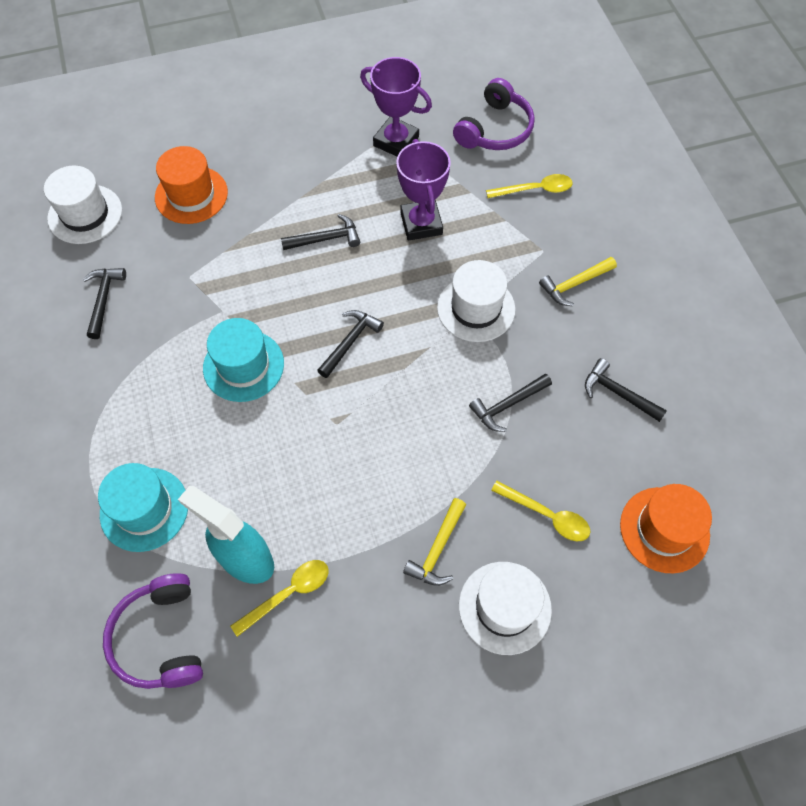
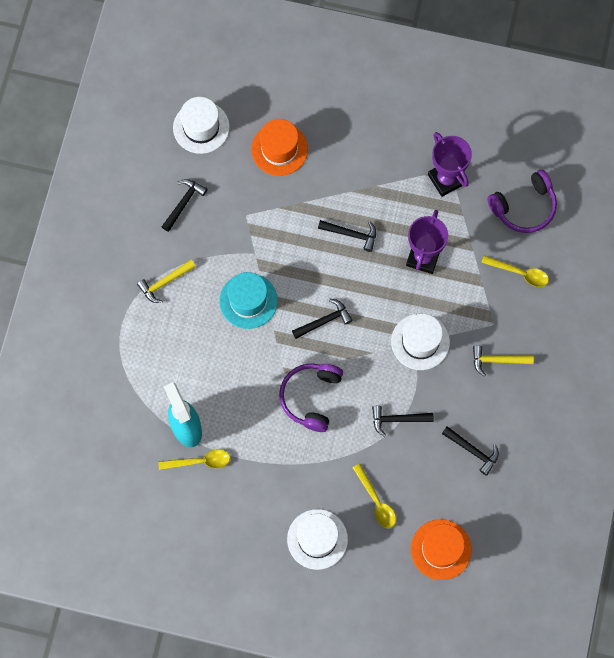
camera: 30 degrees right, 10 degrees up
(144, 509) = (143, 364): turquoise hat -> none
(160, 638) = (117, 446): purple headphones -> purple headphones (311, 397)
(437, 549) = (299, 484): yellow hammer -> yellow hammer (165, 283)
(618, 393) = (473, 451): black hammer -> black hammer turned 150 degrees clockwise

